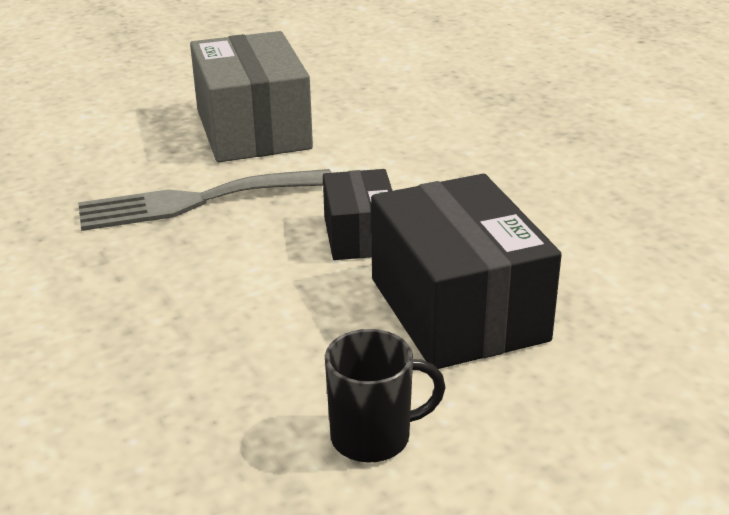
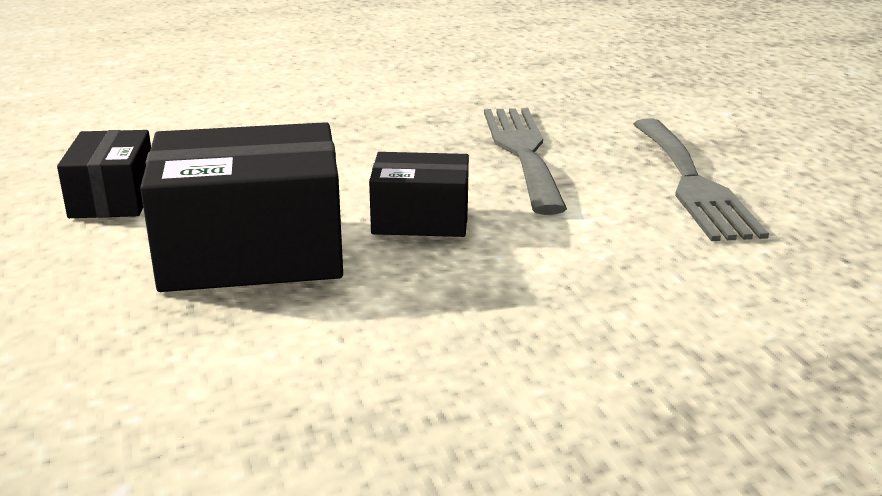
camera: 100 degrees right, 5 degrees down
(253, 129) = (692, 183): grey box -> grey fork
(373, 437) = (113, 198): black mug -> black box

